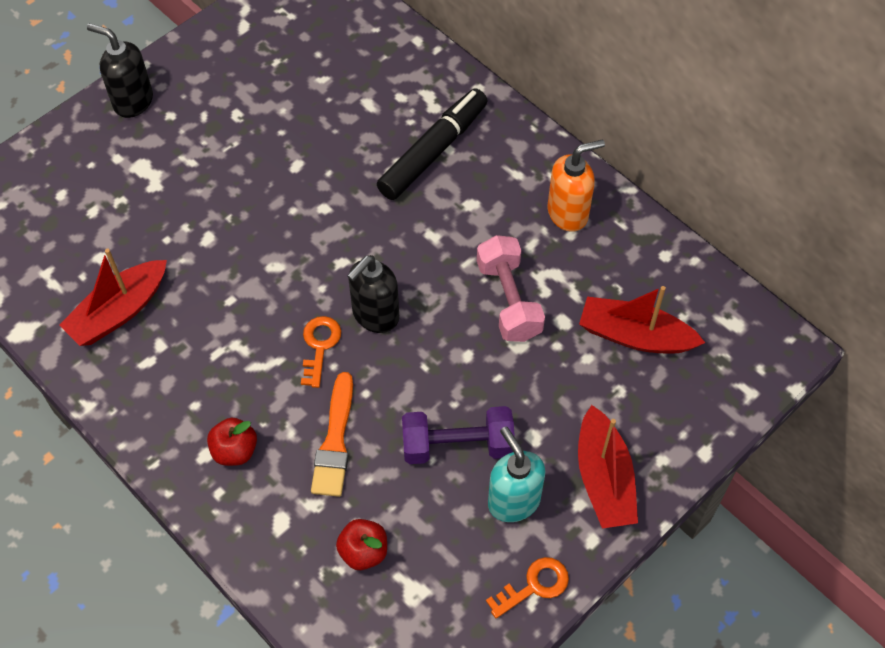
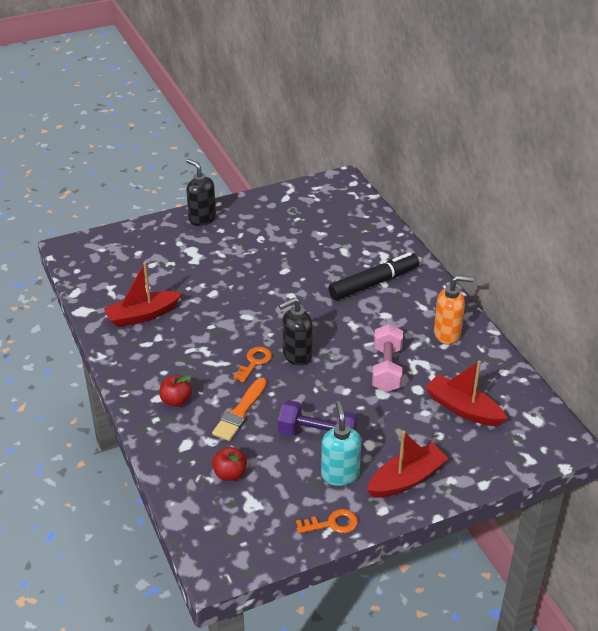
camera: 20 degrees right, 20 degrees down
(604, 478) = (406, 479): red boat -> red boat turned 135 degrees counterclockwise

